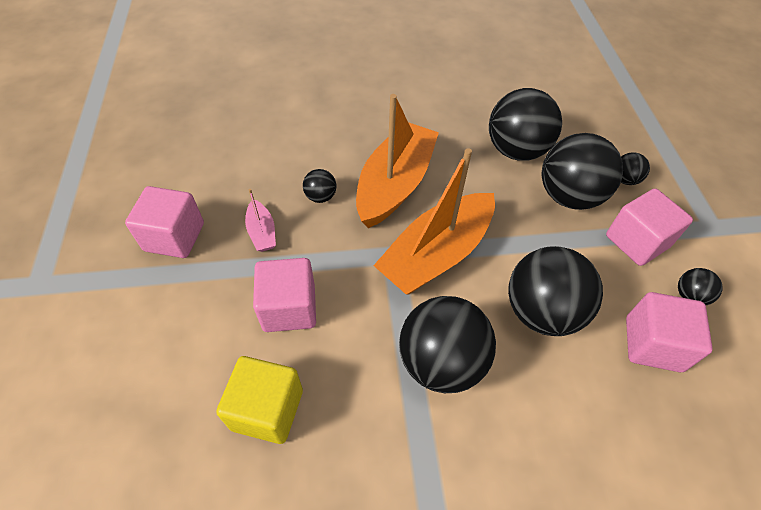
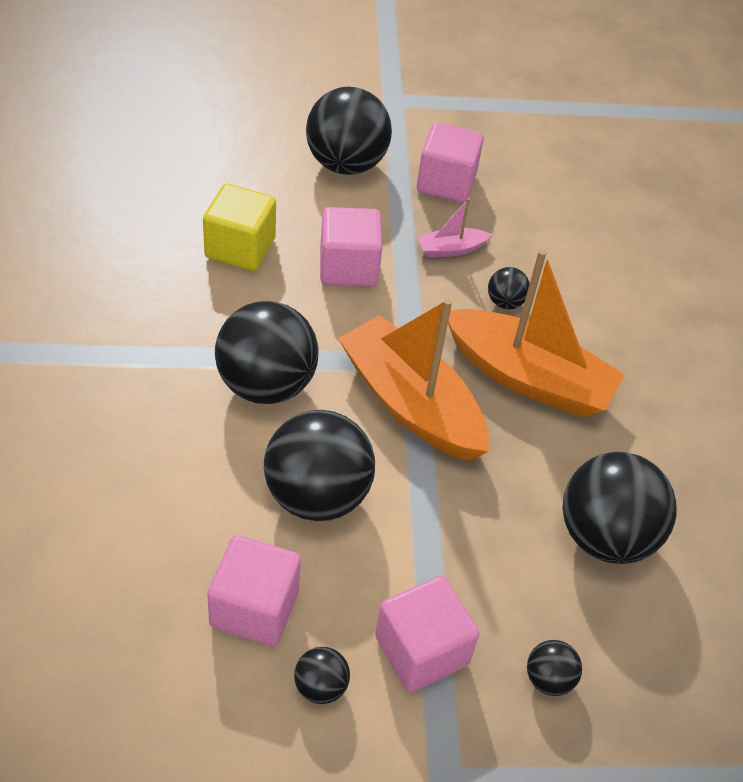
camera: 90 degrees right, 5 degrees down
(569, 196) = (510, 583): black ball -> black ball (346, 164)

